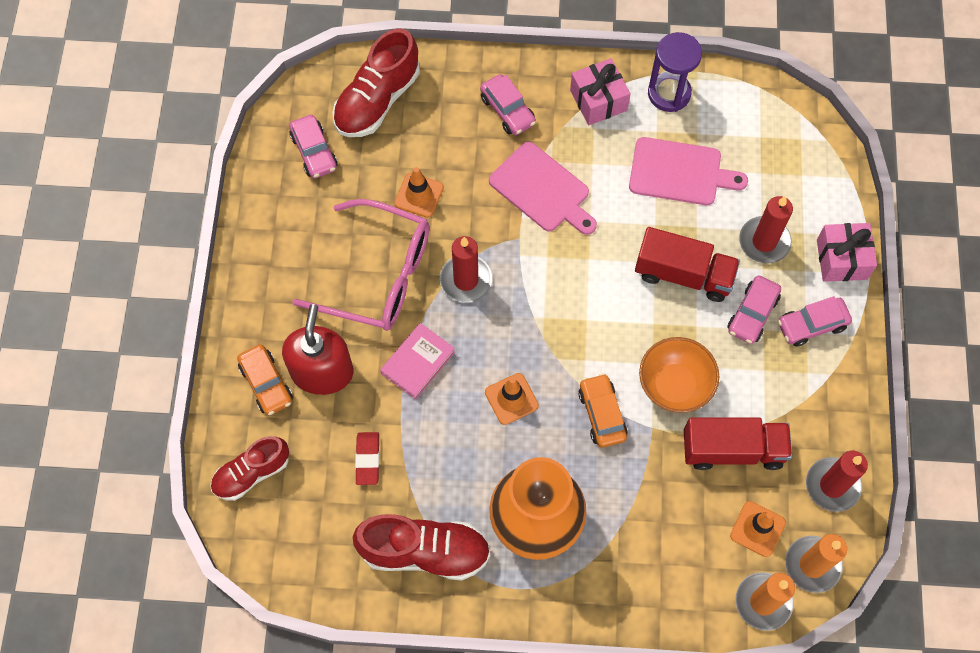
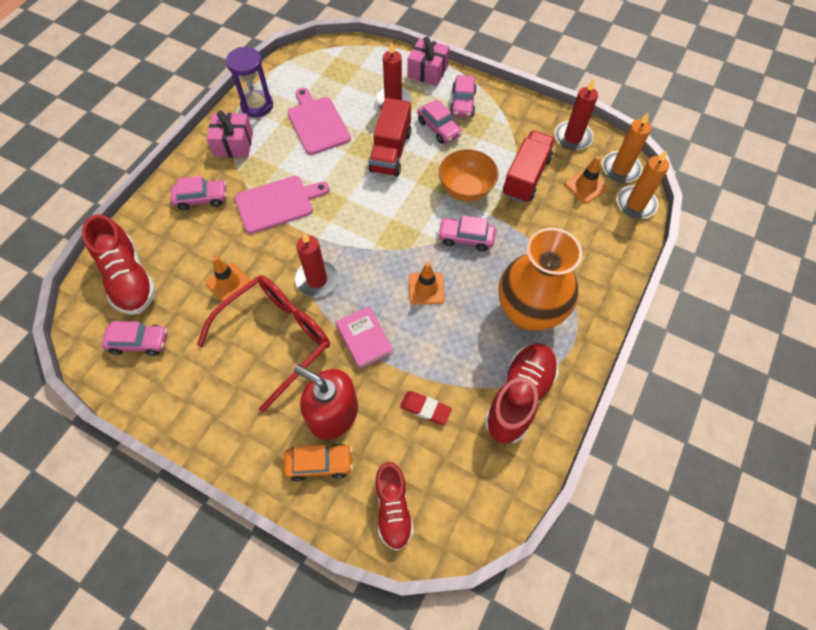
camera: 65 degrees left, 5 degrees down
(378, 275) = (276, 338): pink glasses -> red glasses
(602, 414) = (466, 238): orange car -> pink car
(680, 172) = (317, 123): pink cutting board -> pink cutting board turned 60 degrees counterclockwise
(683, 274) = (390, 151): red truck -> red truck turned 150 degrees clockwise

